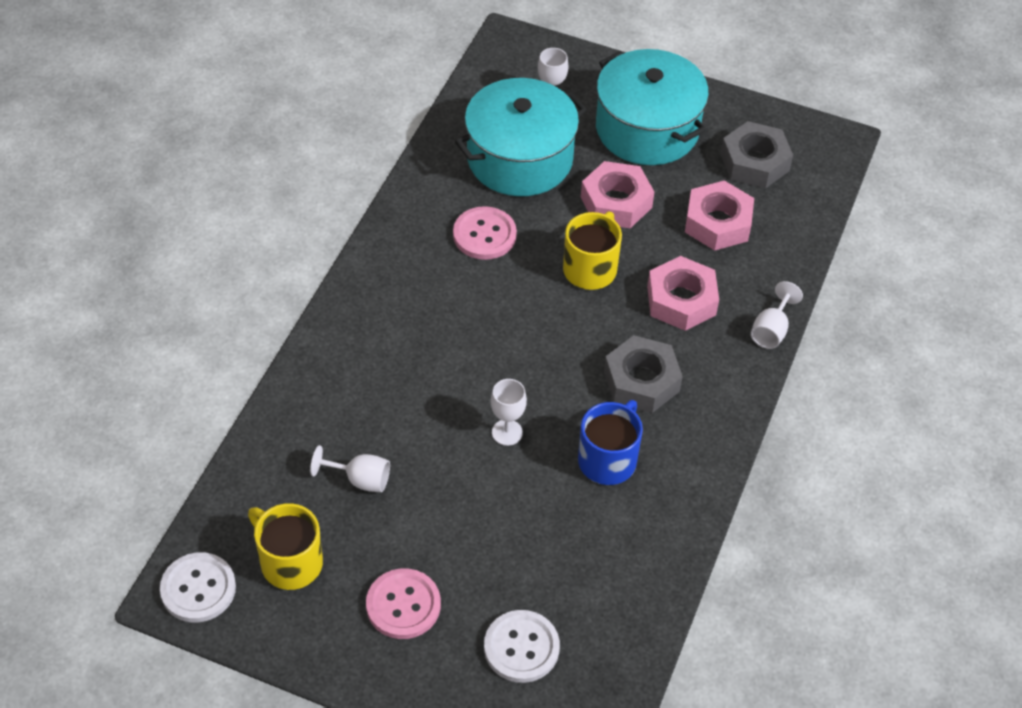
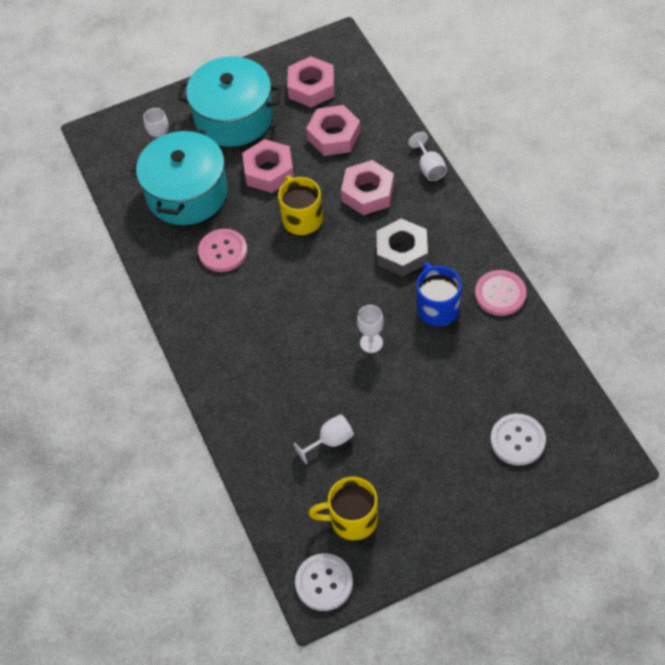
camera: 40 degrees left, 5 degrees up
(403, 605) = (436, 480): pink button -> pink button (500, 294)
(754, 162) = (311, 87): grey nut -> pink nut

